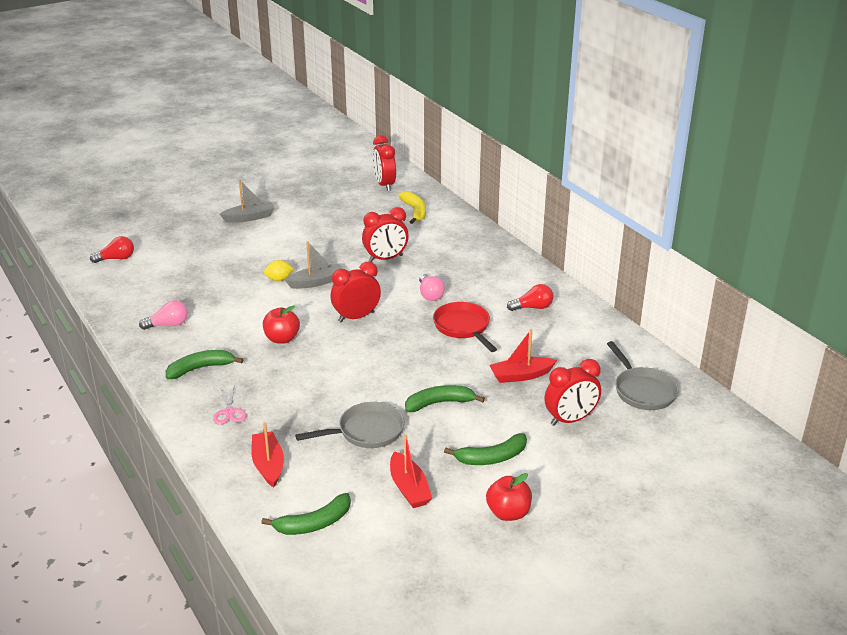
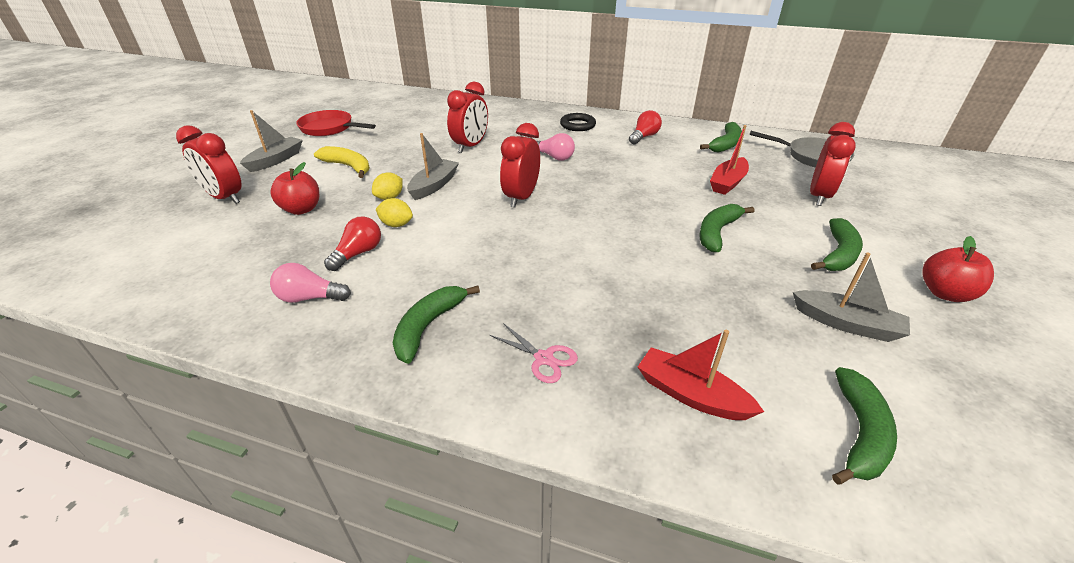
camera: 40 degrees left, 5 degrees up
(116, 259) = (130, 256): red light bulb -> red light bulb (358, 253)
(168, 325) = (310, 298): pink light bulb -> pink light bulb turned 120 degrees counterclockwise
(259, 301) = (396, 224): none -> yellow lemon
(282, 339) = (478, 248): red apple -> red apple (301, 209)
(366, 431) = (711, 292): grey pan -> none
(384, 185) = (383, 101): red clock -> red clock (225, 198)
(409, 488) = (846, 324): red boat -> grey boat
(414, 211) = (440, 109): yellow banana -> yellow banana (348, 166)
(463, 327) = (622, 168): red pan -> red pan (329, 128)
(498, 273) = (577, 125): none -> black ring
(589, 345) = (725, 144): none -> green banana

